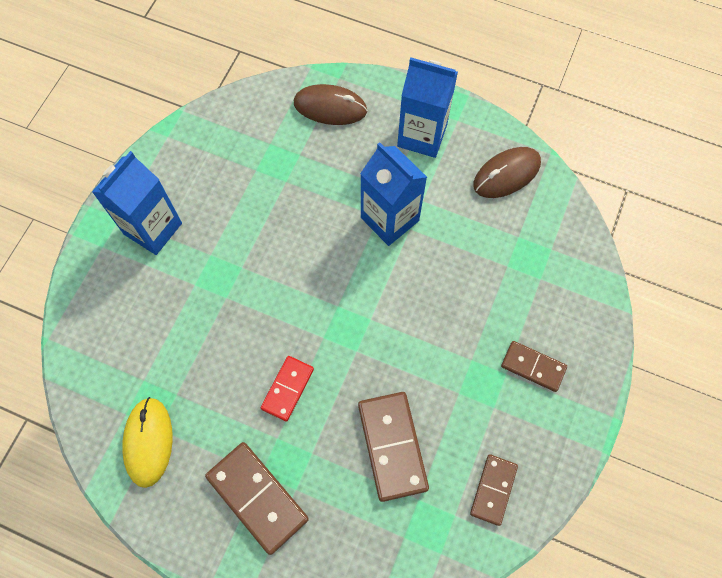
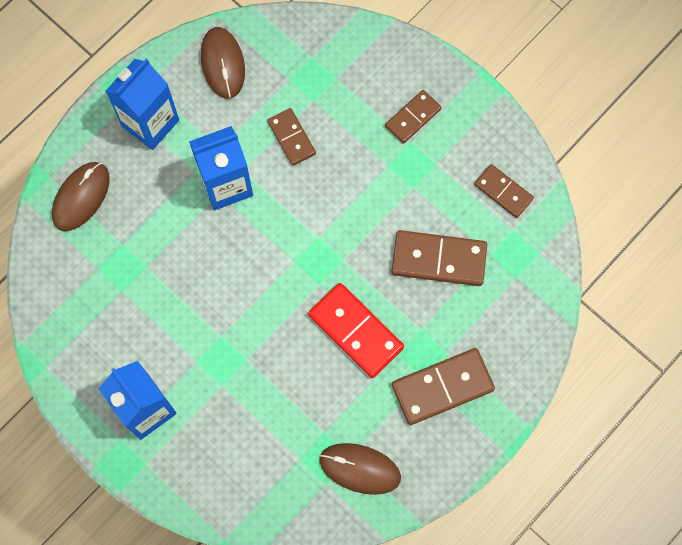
camera: 70 degrees left, 5 degrees up
(148, 442) = (360, 468): yellow mouse -> brown mouse
(288, 389) = (356, 331): red domino -> red domino, size x1.62
(460, 259) = (291, 138): none -> brown domino

